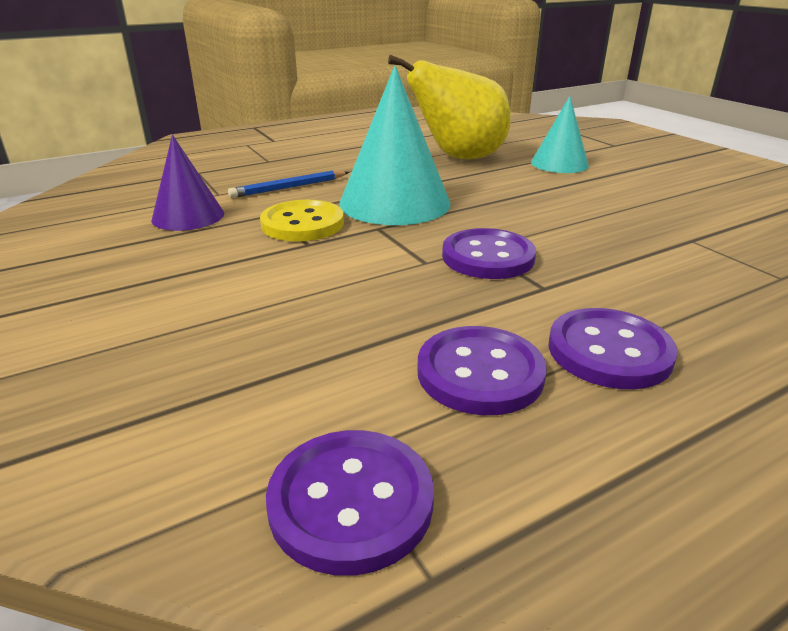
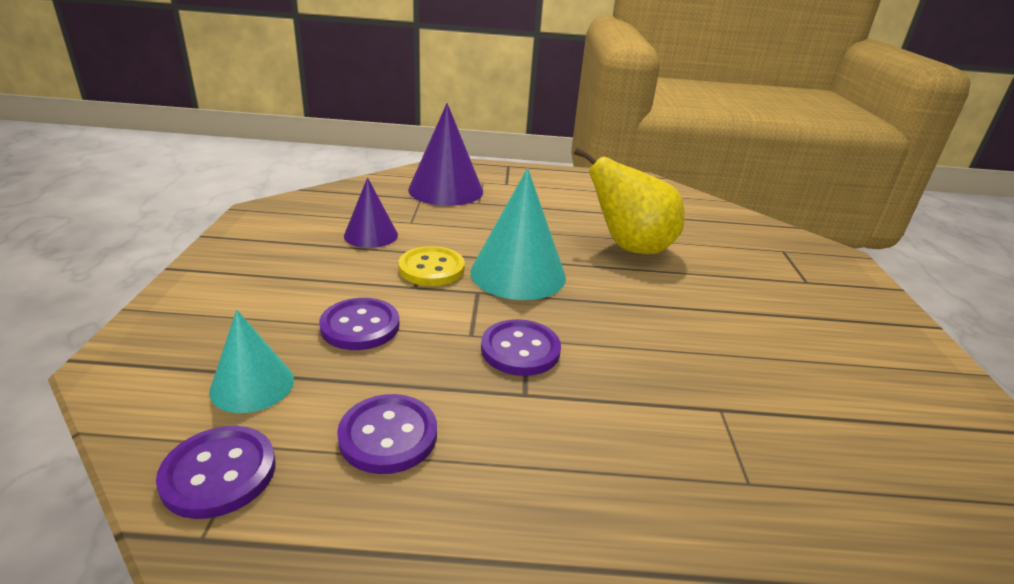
camera: 30 degrees right, 0 degrees up
(217, 159) = (445, 190): none -> purple cone
(288, 187) = (461, 232): blue pencil -> none
(559, 164) = (714, 284): turquoise cone -> turquoise cone (252, 385)
(609, 351) = (494, 467): purple button -> purple button (360, 326)

